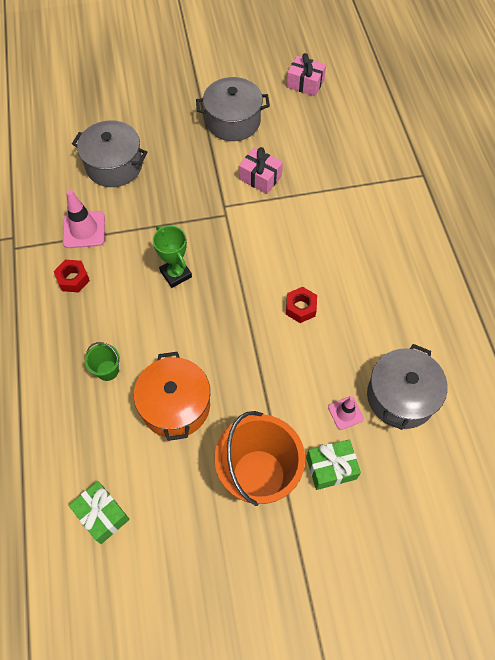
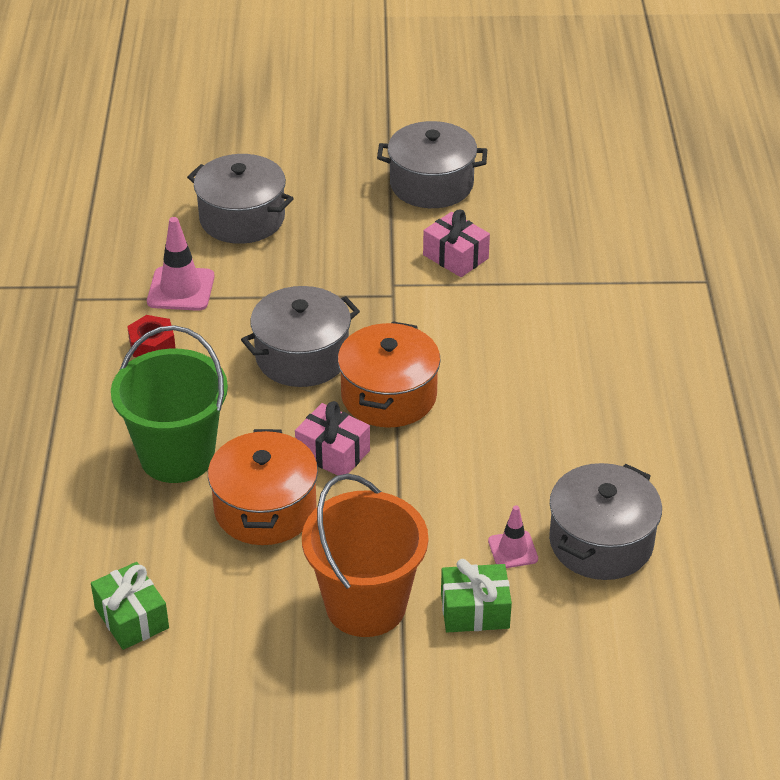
camera: 10 degrees right, 20 degrees down
(107, 370) = (177, 456): green bucket -> green bucket, size x2.29
(176, 274) = (302, 356): green trophy -> grey pot
(239, 297) = (389, 395): none -> orange pot
(300, 308) = (477, 418): red nut -> none
(305, 83) = (553, 150): pink gift -> pink gift (333, 453)

